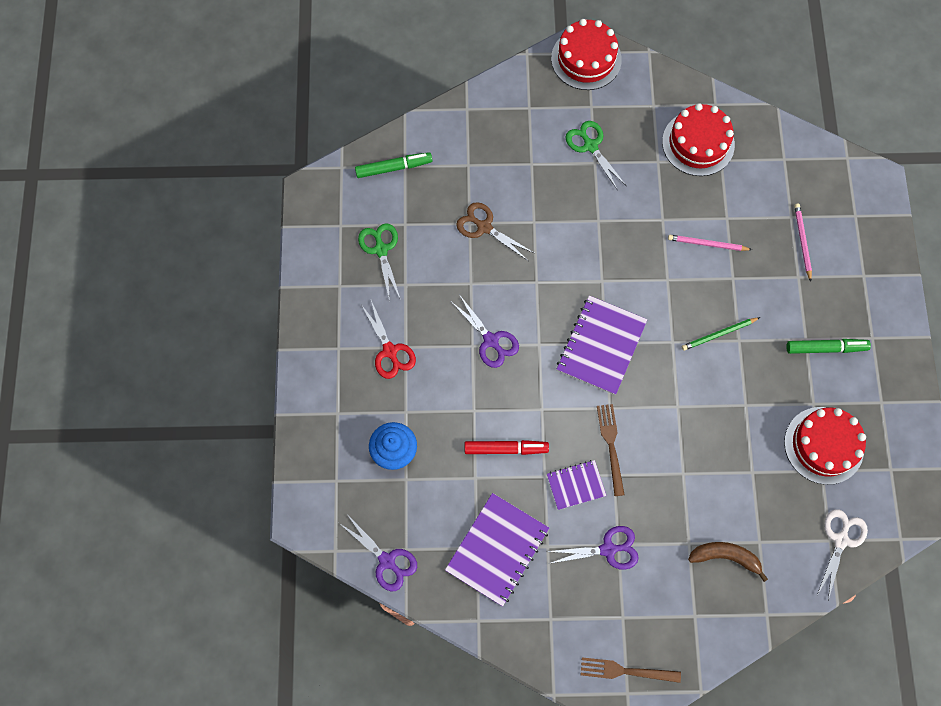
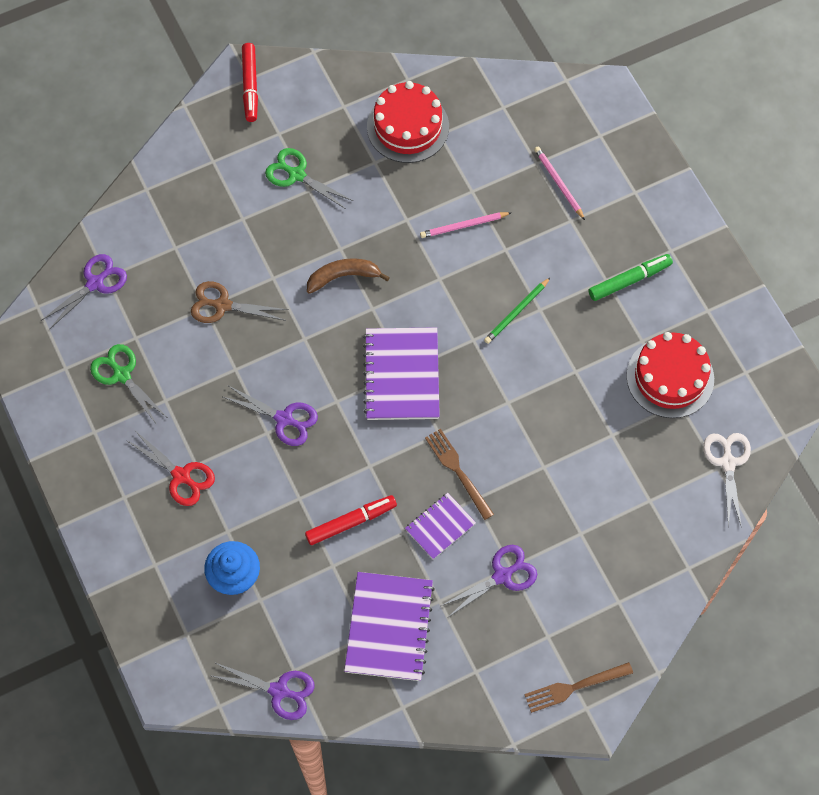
camera: 25 degrees left, 5 degrees down
(394, 167) = (95, 283): green marker -> purple scissors
(586, 59) = (250, 86): red cake -> red marker
(726, 557) = (623, 530): brown banana -> brown banana (343, 276)

